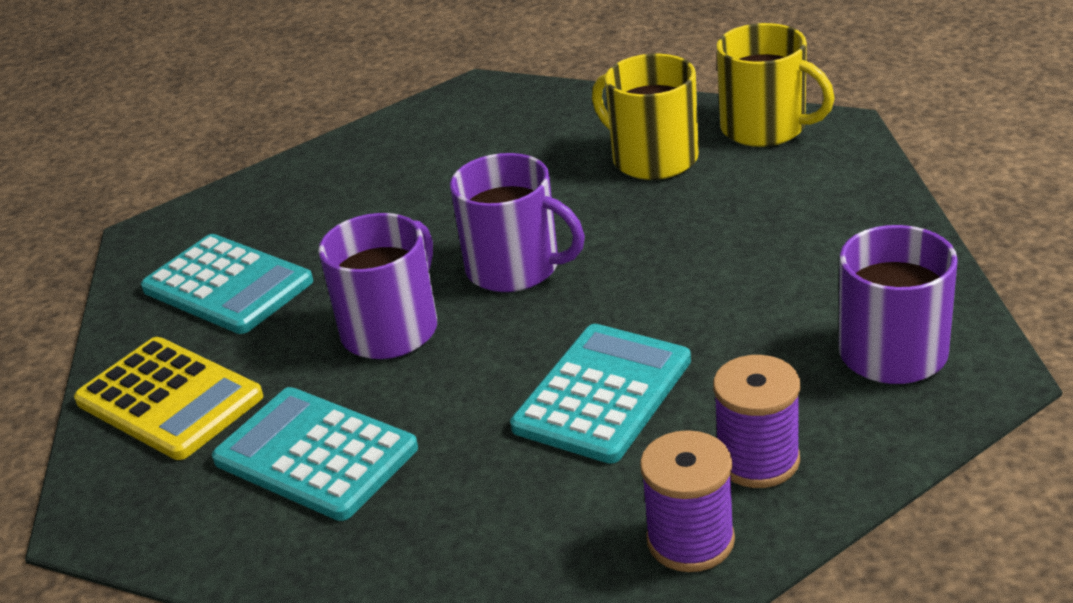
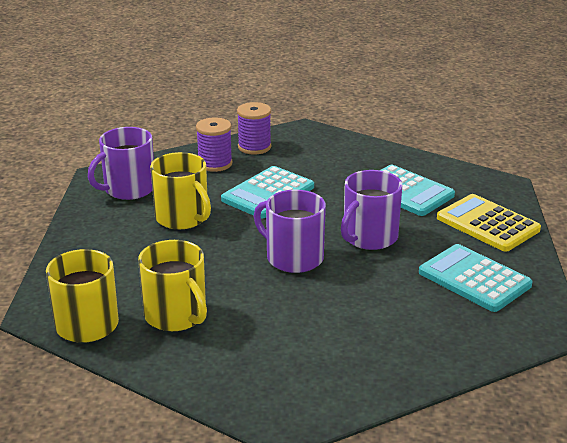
camera: 175 degrees left, 5 degrees down
(741, 306) = (182, 218): none -> yellow mug

